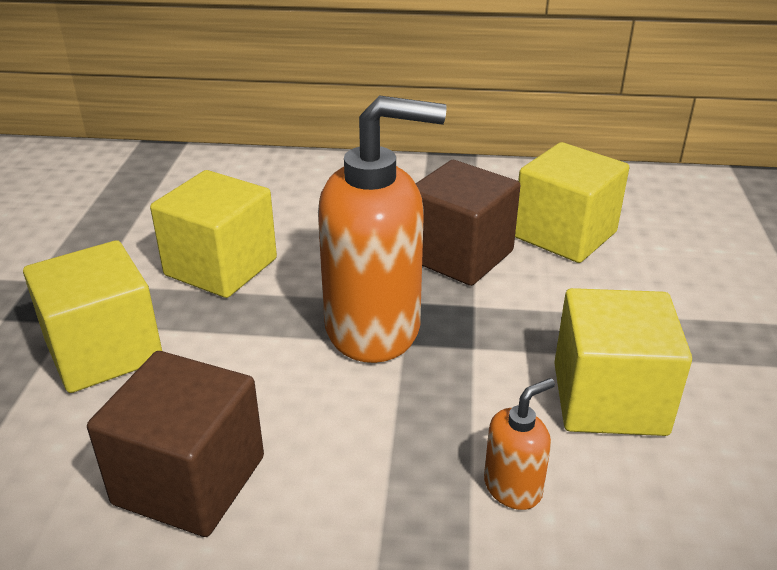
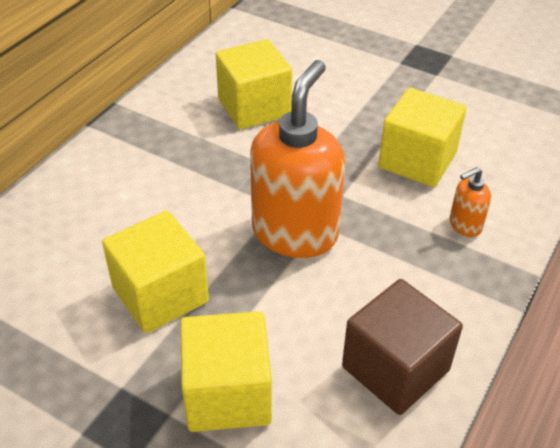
camera: 65 degrees left, 10 degrees up
(459, 255) = (241, 162): brown cube -> none
(513, 487) = (465, 225): orange soap dispenser -> orange soap dispenser turned 105 degrees counterclockwise

